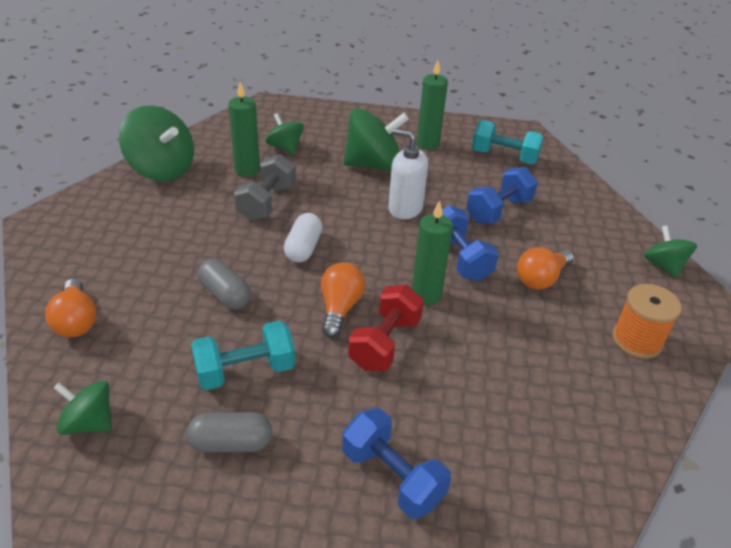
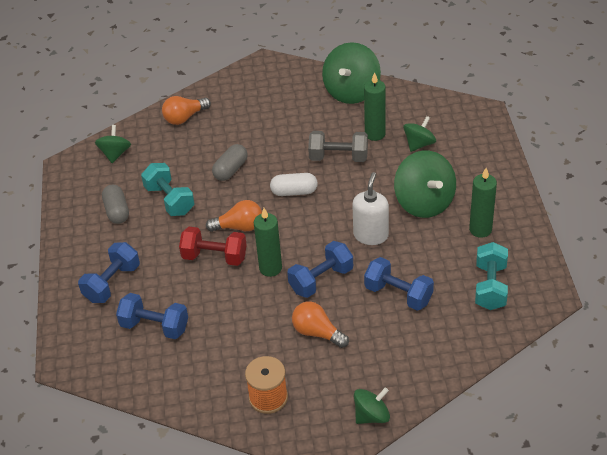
camera: 80 degrees right, 5 degrees up
(498, 435) = (155, 326): none -> blue dumbbell

